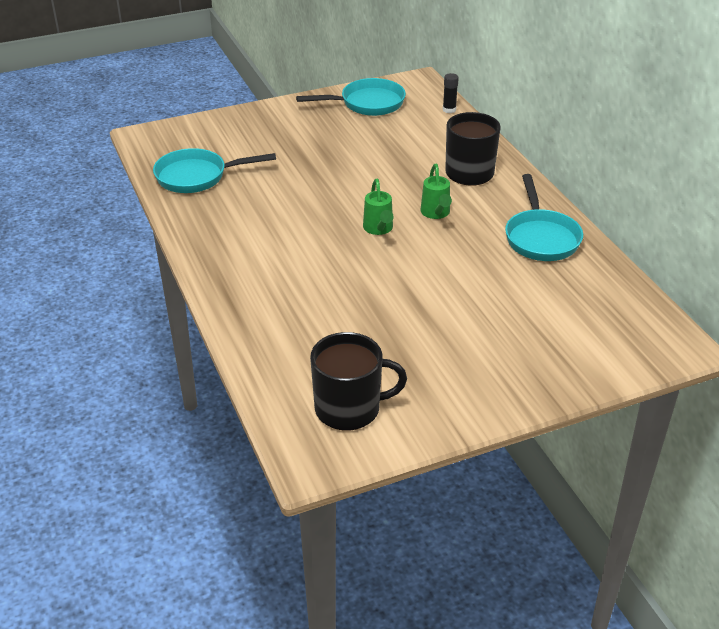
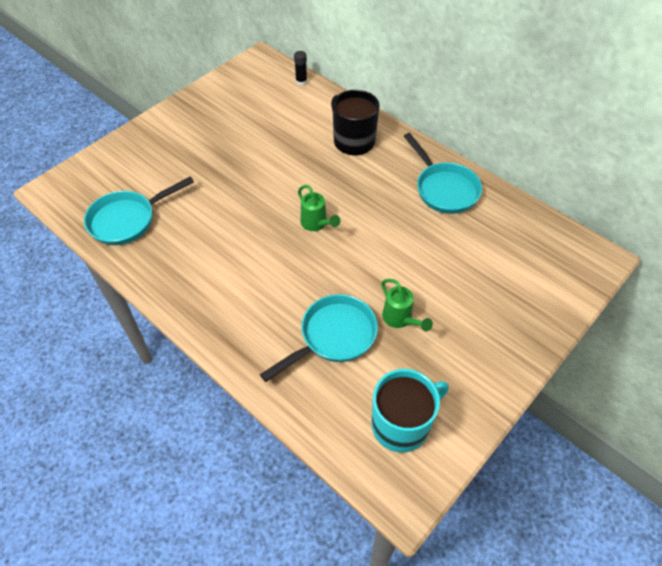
camera: 25 degrees left, 15 degrees up
(349, 409) = (401, 424): black mug -> turquoise mug
(367, 103) = (231, 94): turquoise pan -> turquoise pan (333, 336)
(436, 214) = (352, 192): green watering can -> green watering can (400, 319)

